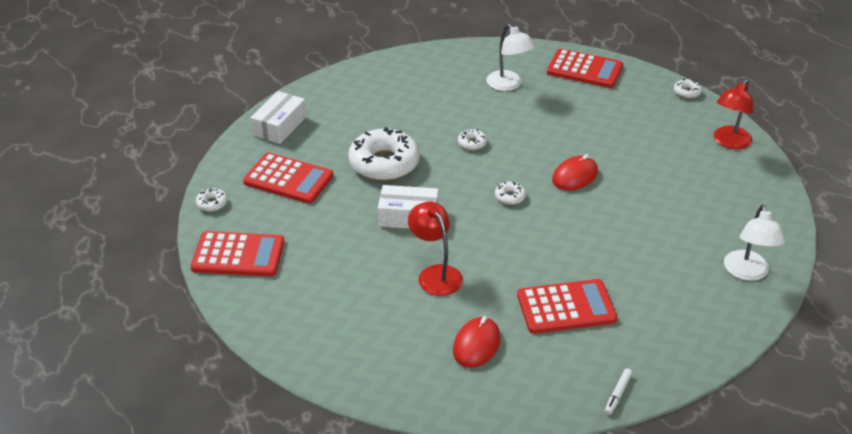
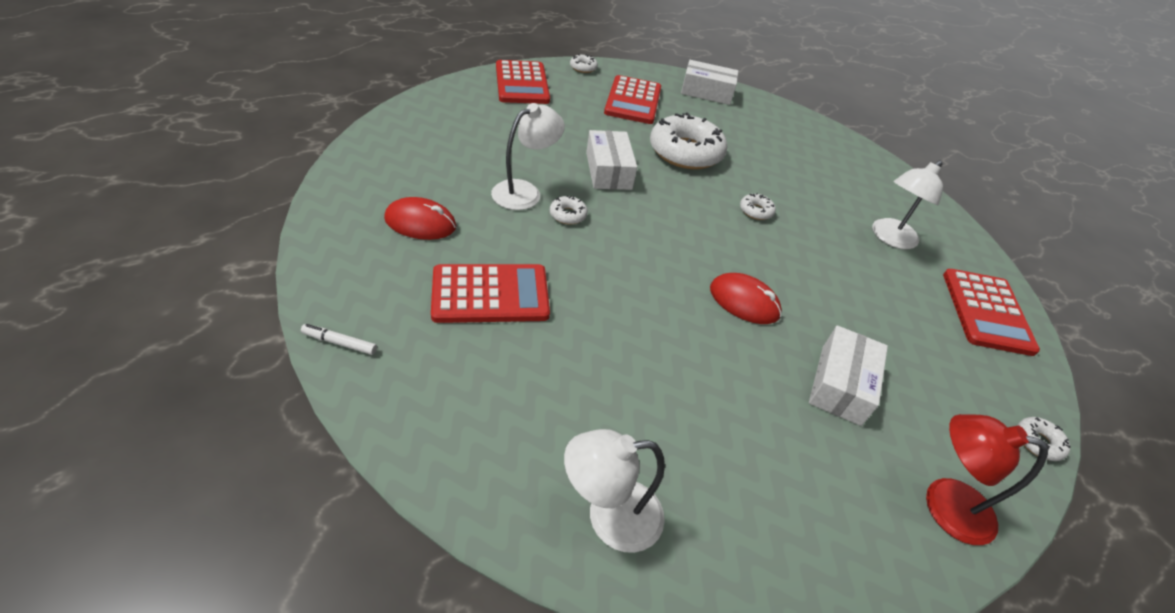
camera: 70 degrees right, 5 degrees up
(435, 274) = (525, 191): red lamp -> white lamp
(510, 197) = (674, 243): white donut -> white donut (568, 215)
(566, 307) = (490, 294): red calculator -> red calculator turned 75 degrees counterclockwise
(648, 154) = (840, 384): none -> white box

